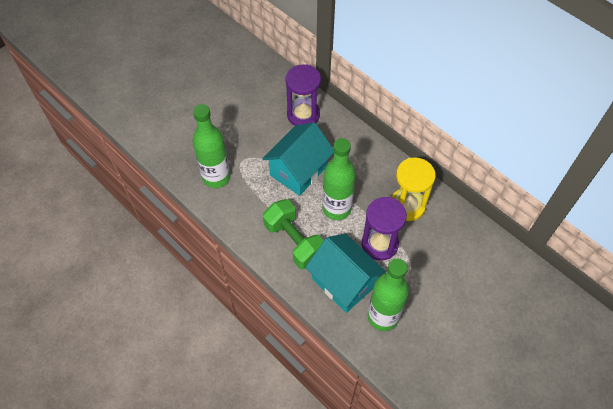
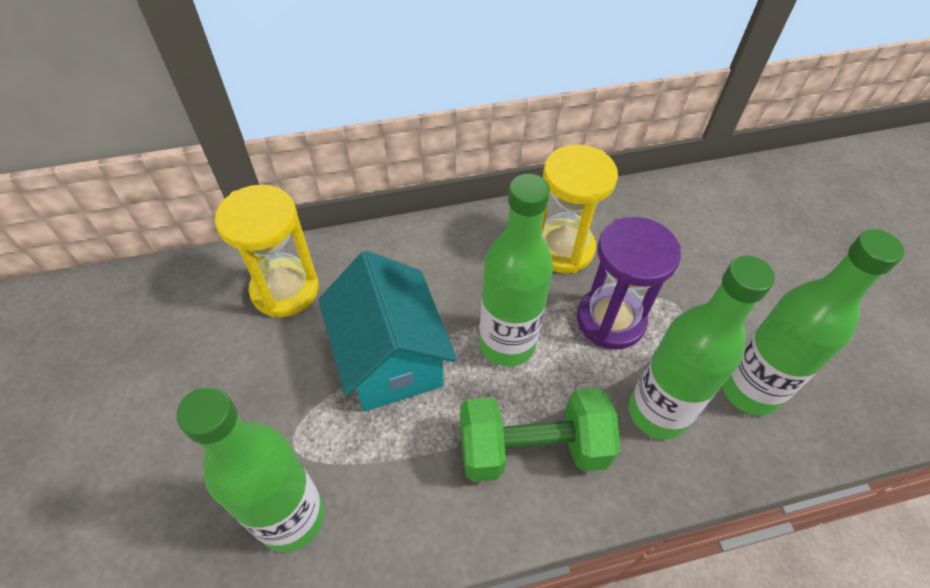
camera: 60 degrees left, 5 degrees down
(303, 115) = (285, 290): purple hourglass -> yellow hourglass
(344, 282) = (657, 412): turquoise house -> green bottle

